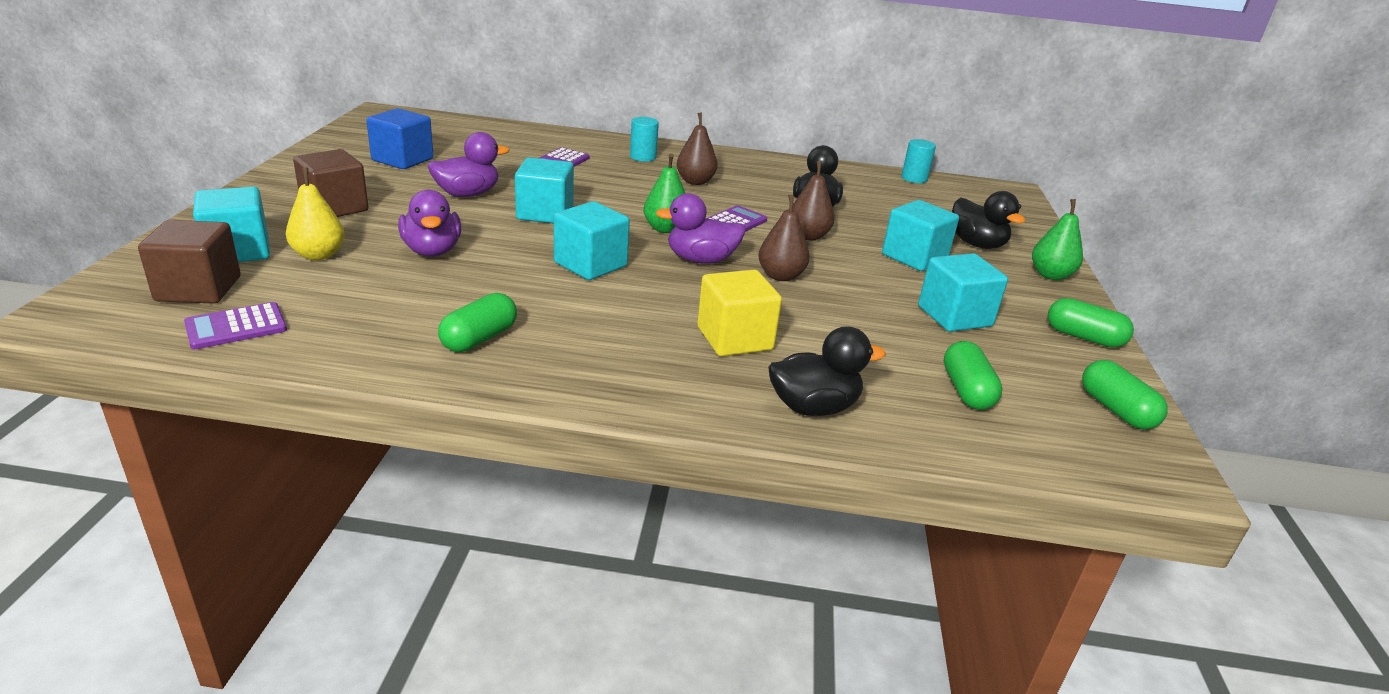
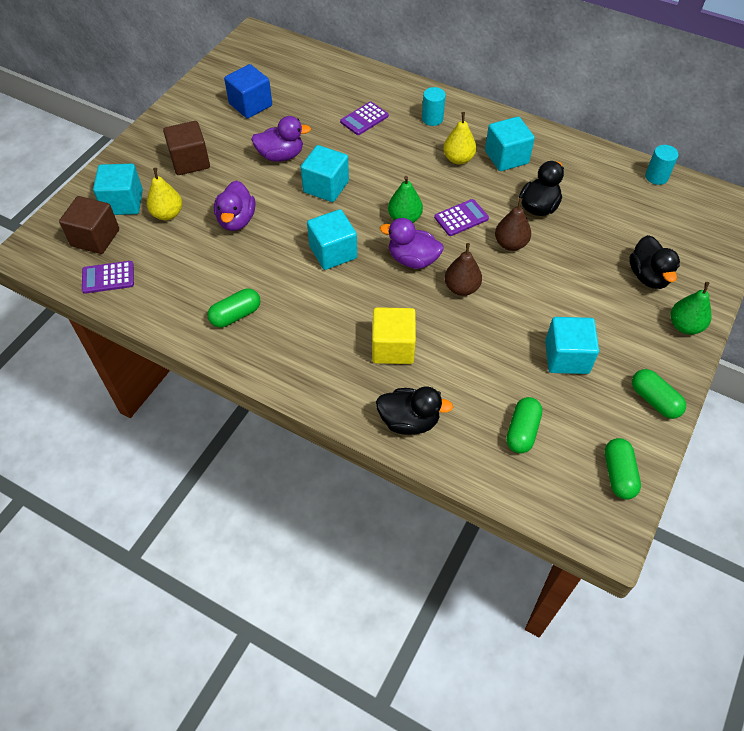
camera: 25 degrees right, 25 degrees up
(695, 181) = (458, 159): brown pear -> yellow pear
(914, 257) = (582, 284): turquoise cube -> turquoise cube (506, 157)

